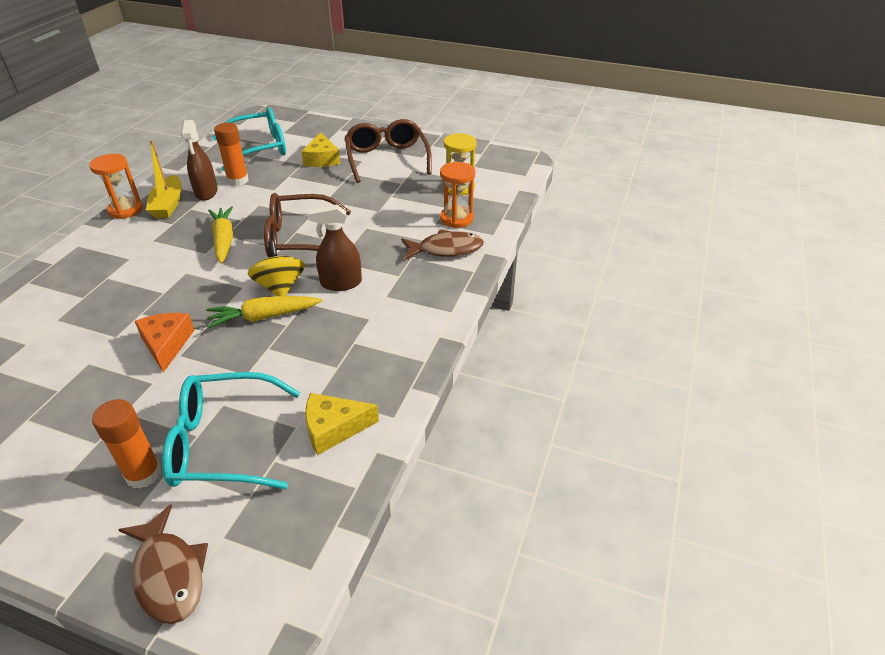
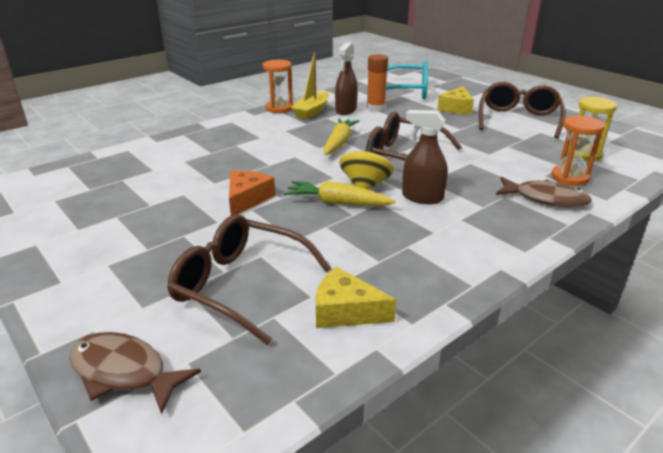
camera: 30 degrees right, 10 degrees down
(143, 474) = (163, 284): orange glue stick -> none
(169, 574) = (124, 372): brown fish -> brown fish turned 120 degrees clockwise
(222, 443) = (240, 285): turquoise glasses -> brown glasses

